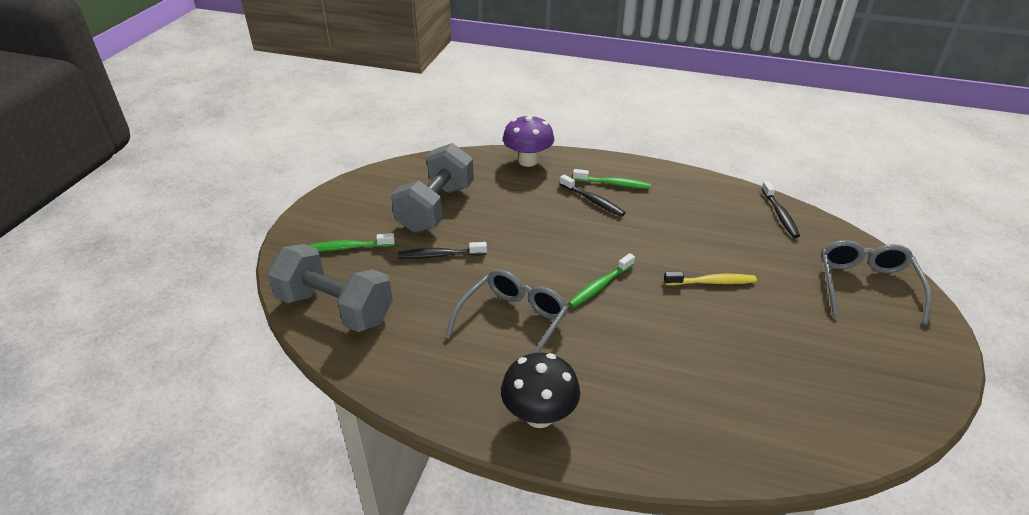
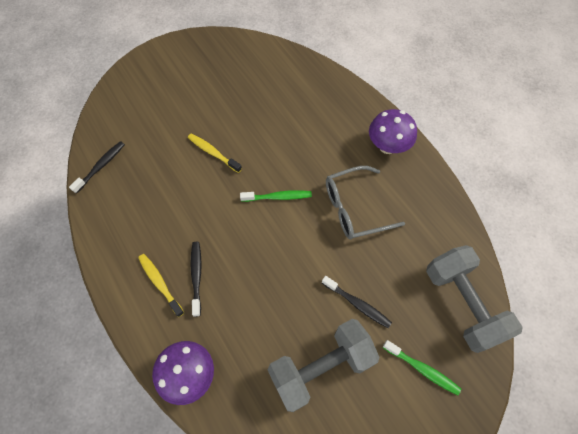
camera: 140 degrees left, 25 degrees up
(539, 415) = (387, 146): black mushroom -> purple mushroom
(613, 184) = (160, 283): green toothbrush -> yellow toothbrush
(866, 285) = (140, 94): grey glasses -> none

